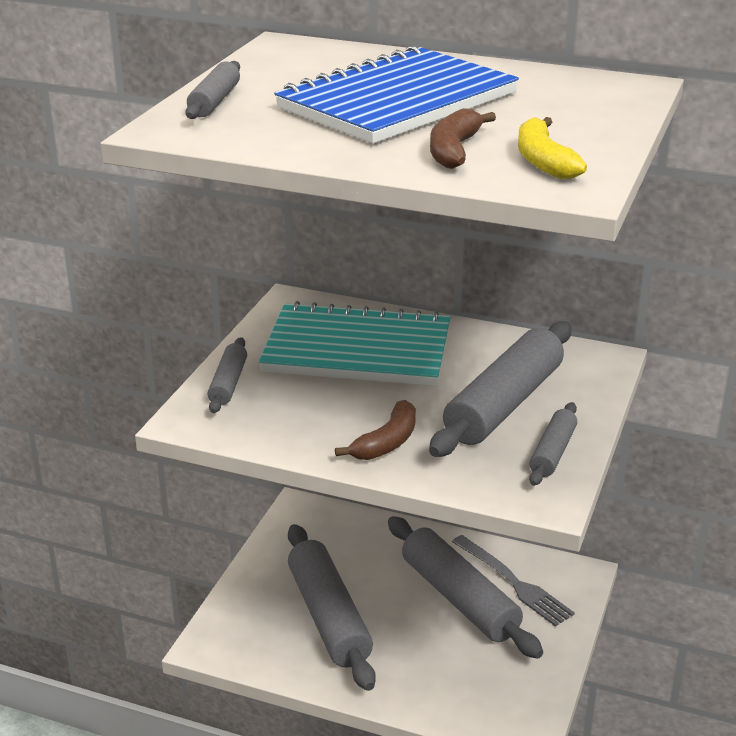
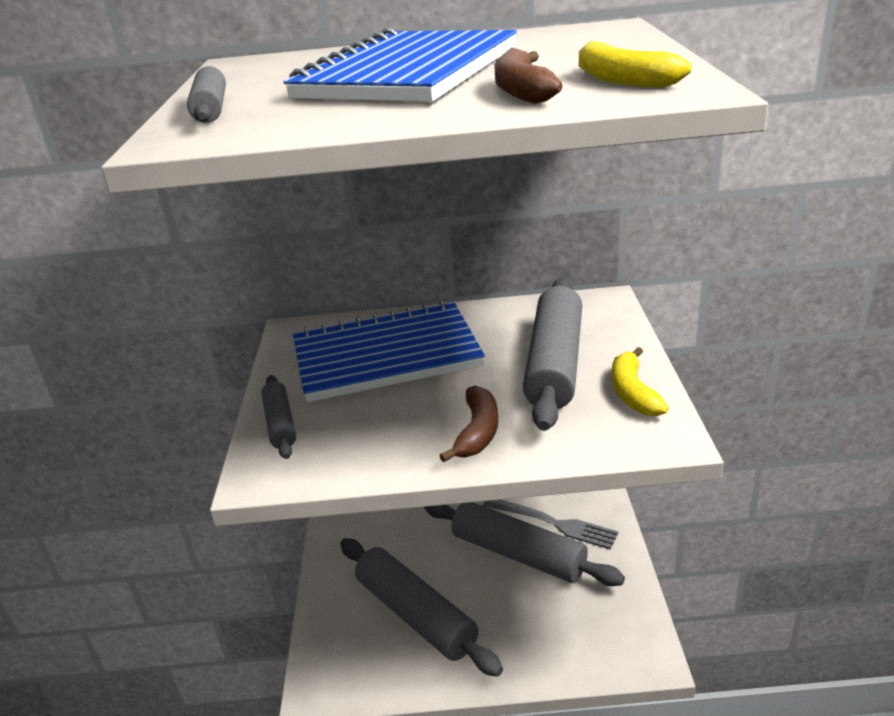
camera: 20 degrees left, 0 degrees up
(357, 350) = (386, 355): turquoise notebook -> blue notebook
(553, 452) = (633, 393): grey rolling pin -> yellow banana

